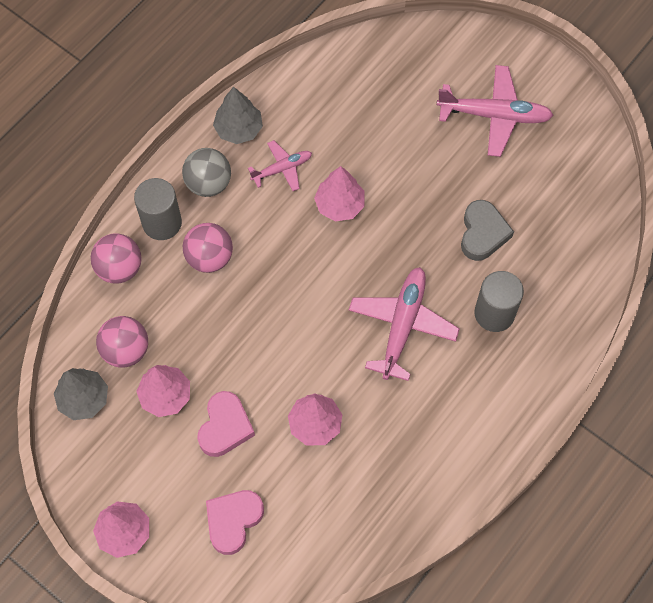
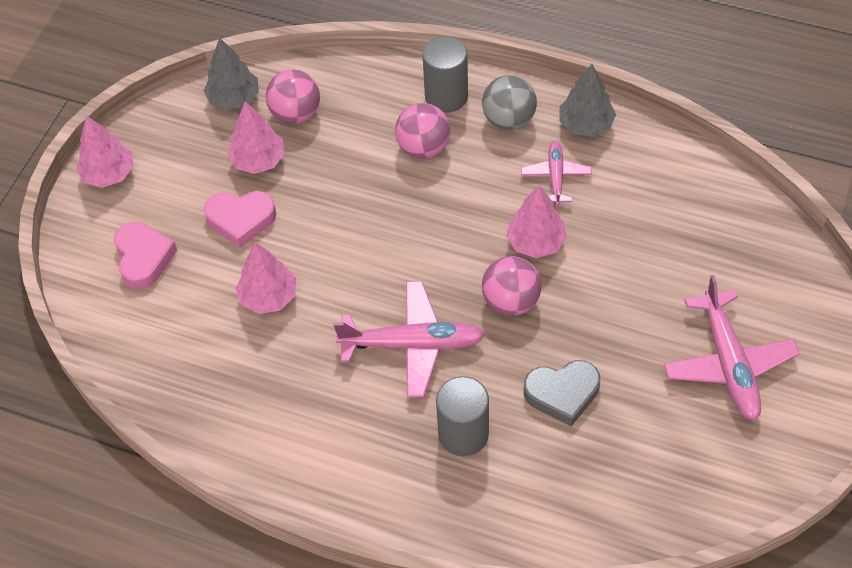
camera: 75 degrees right, 10 degrees down
(119, 268) = (381, 80): pink ball -> pink ball (510, 301)
(233, 521) = (143, 258): pink heart -> pink heart turned 60 degrees clockwise
(282, 169) = (555, 177): pink plane -> pink plane turned 135 degrees counterclockwise

